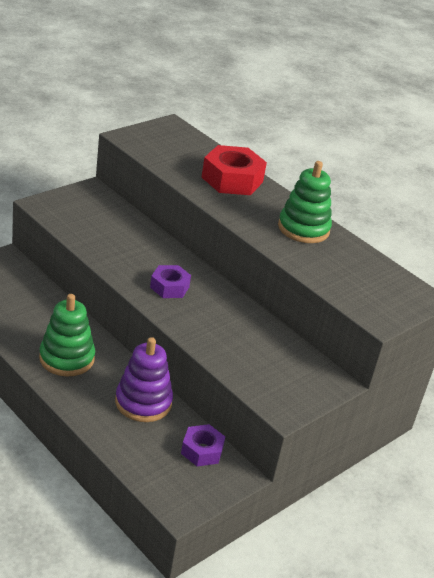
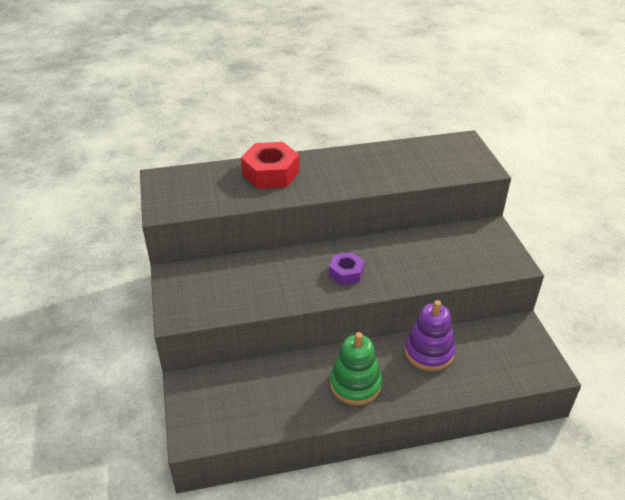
camera: 55 degrees left, 5 degrees up
(202, 450) = (493, 336): purple nut -> none
(303, 229) = (359, 162): green stacking toy -> none

